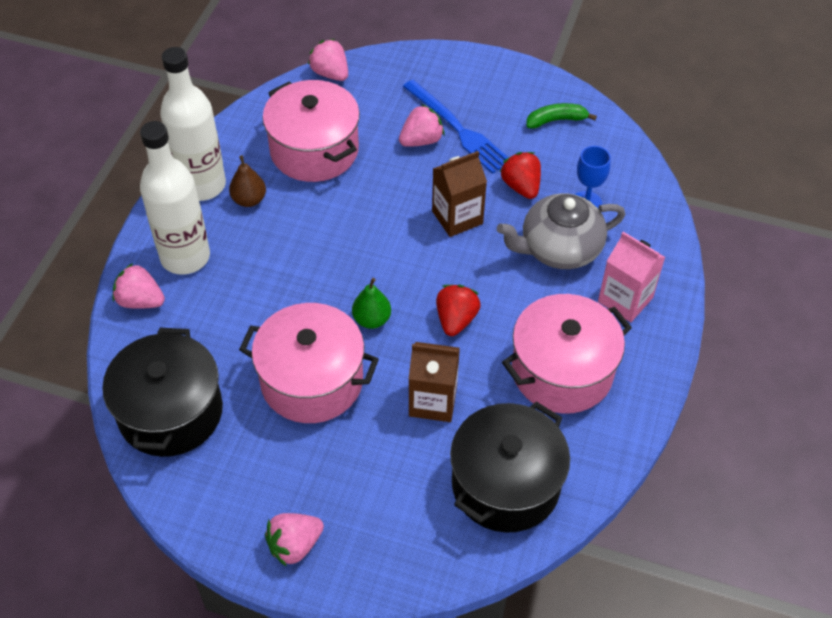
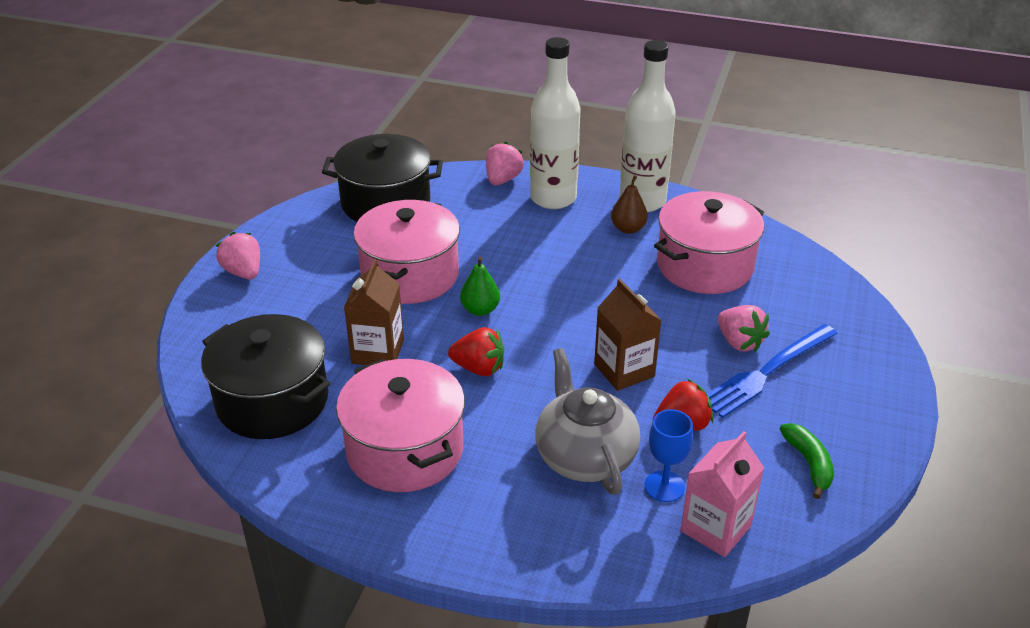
camera: 90 degrees right, 15 degrees down
(330, 73) = (827, 273): pink strawberry -> none
(625, 299) = (507, 514): pink carton -> pink carton (715, 528)

